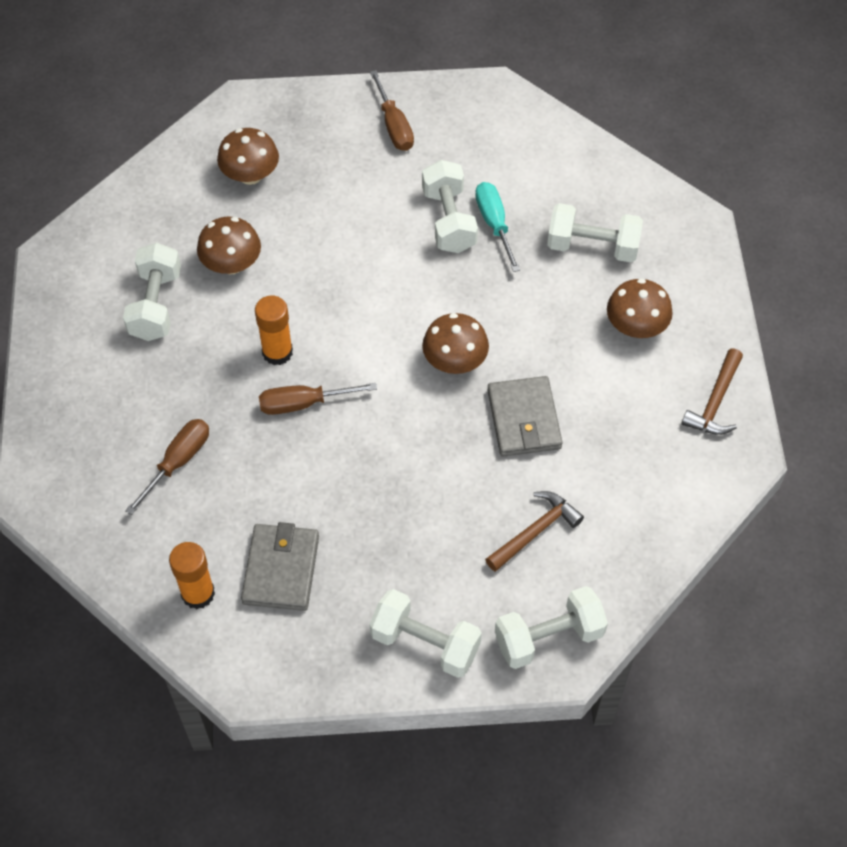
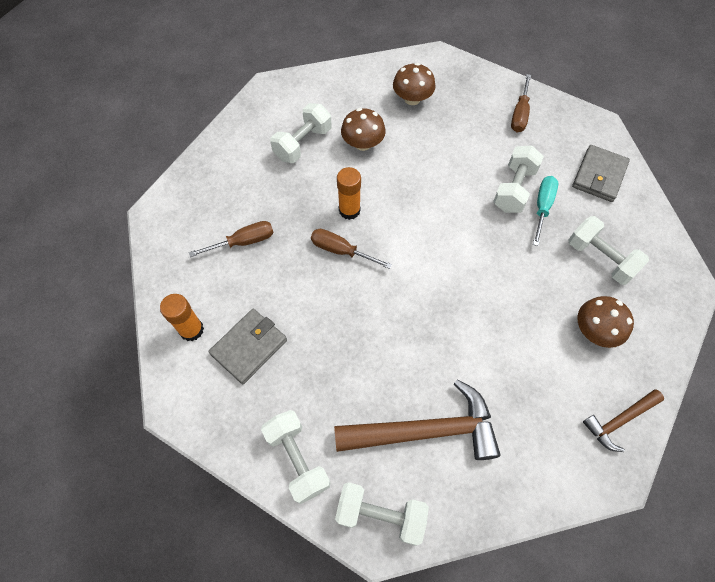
camera: 35 degrees right, 5 degrees up
(455, 361) = (454, 280): brown mushroom -> none
(524, 419) = (472, 347): grey wallet -> grey wallet (599, 175)
(535, 531) = (425, 430): brown hammer -> brown hammer, size x1.85

